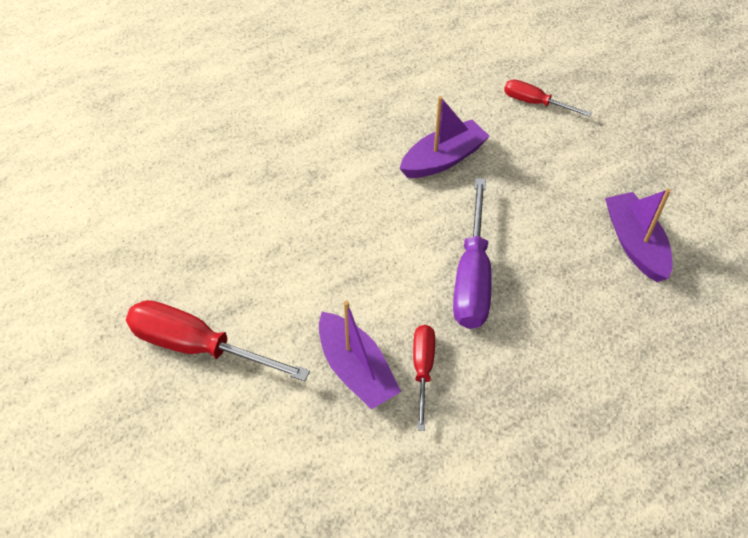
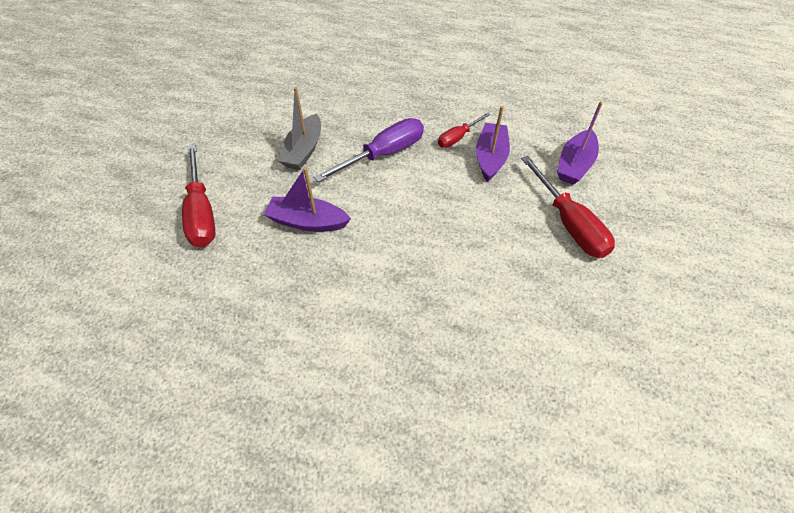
camera: 135 degrees left, 0 degrees up
(535, 103) = (202, 212): red screwdriver -> red screwdriver, size x1.73
(551, 216) = (303, 150): none -> grey boat
(634, 244) = (289, 114): purple boat -> purple boat (574, 165)

